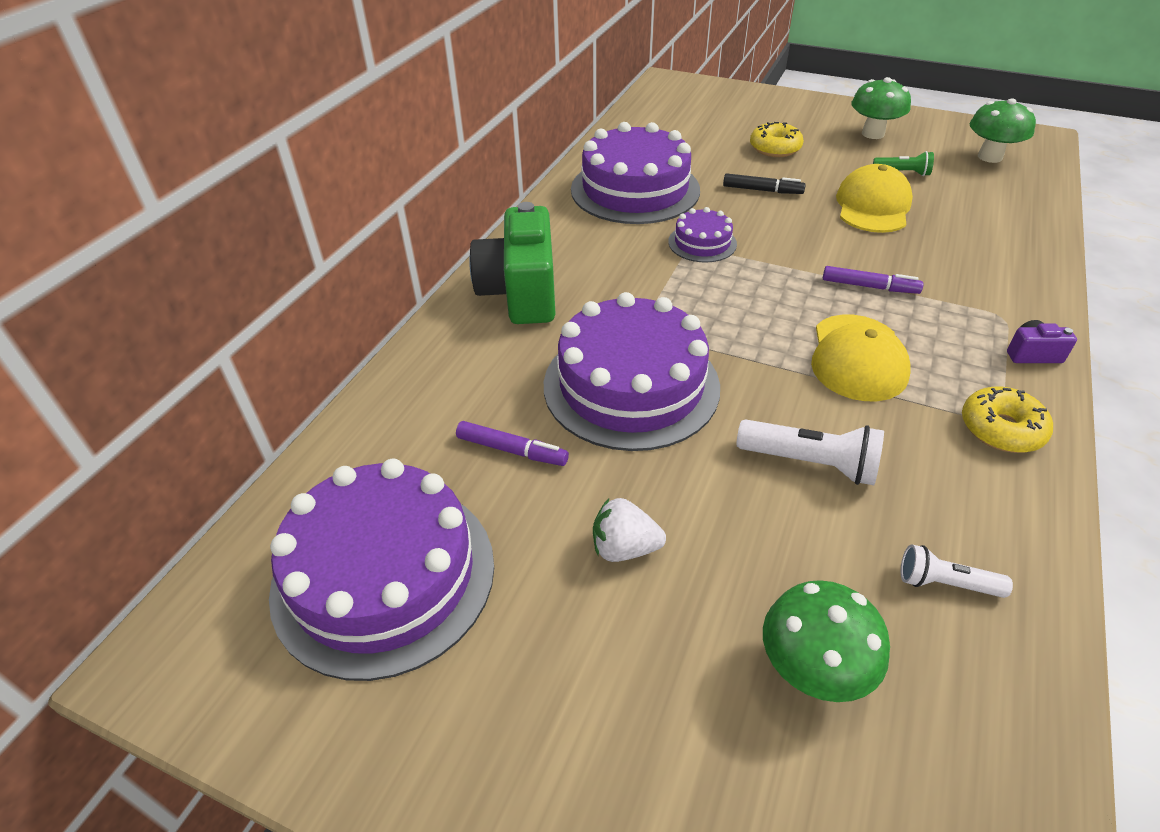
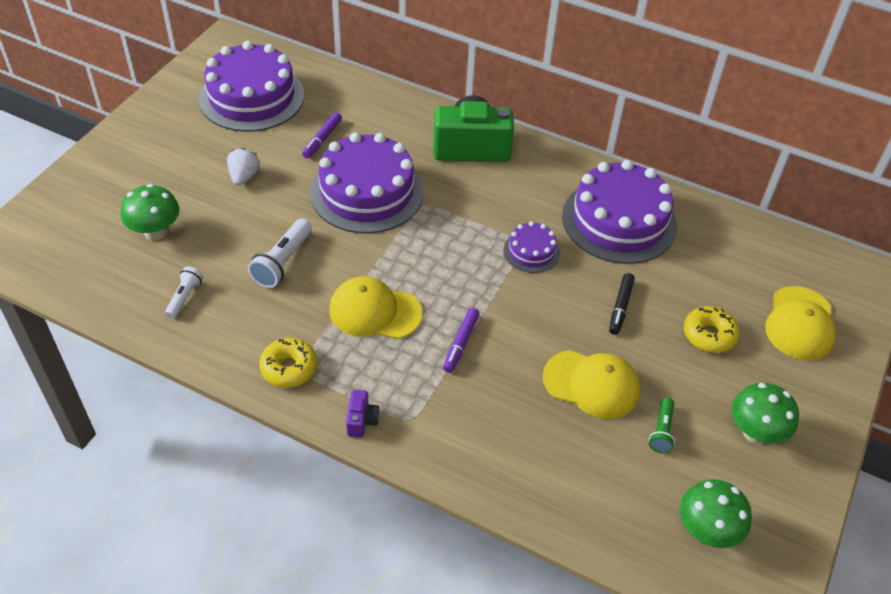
camera: 90 degrees right, 5 degrees up
(739, 110) = (800, 323): none -> yellow cap

